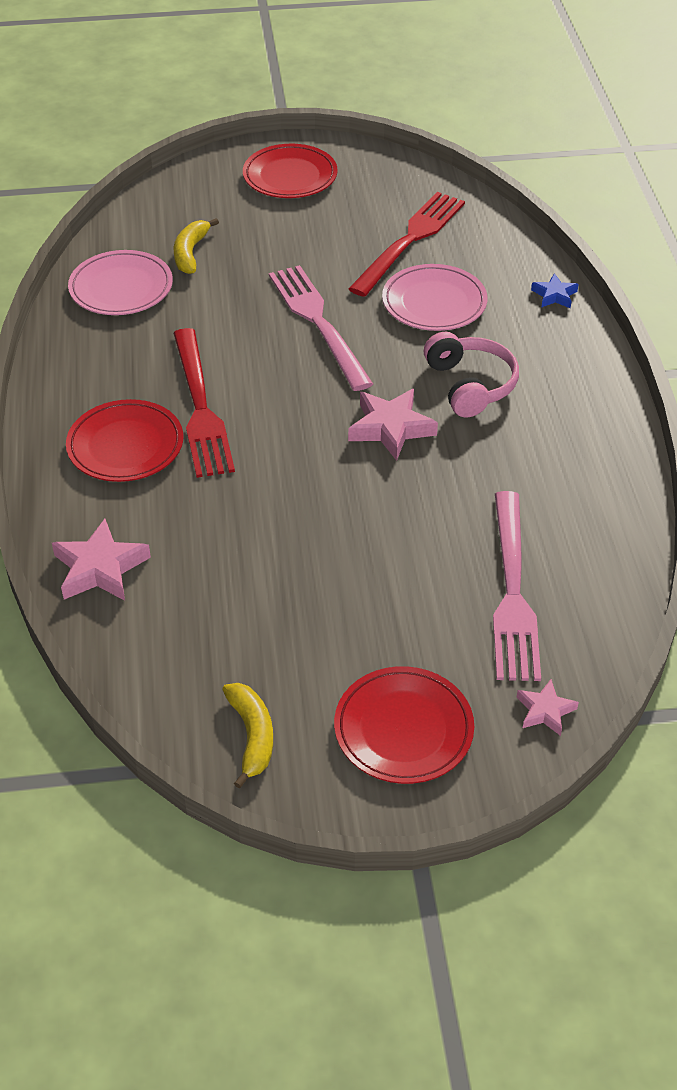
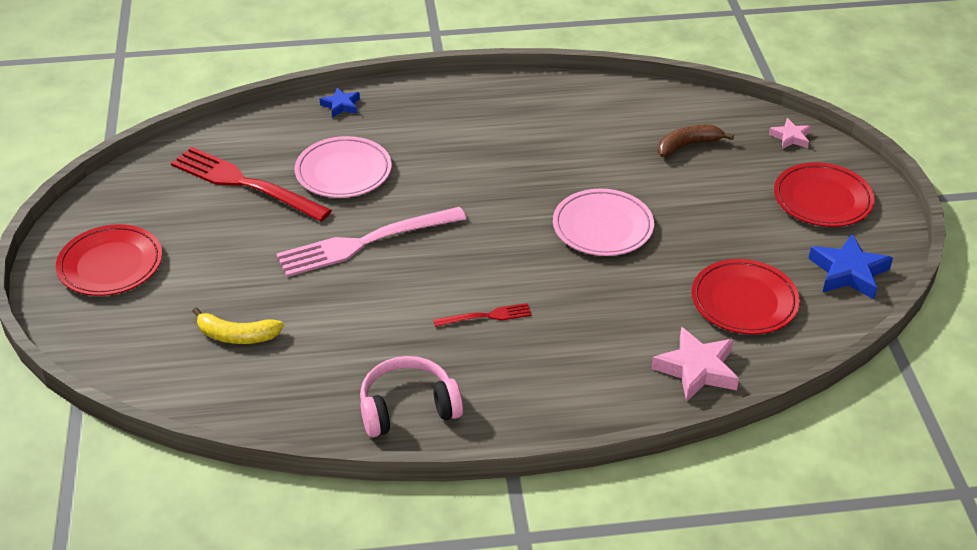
camera: 90 degrees left, 5 degrees down
(121, 288) = (291, 387): pink plate -> pink plate (602, 227)
(125, 446) = (540, 365): red plate -> red plate (744, 301)
(201, 409) = (487, 316): red fork -> red fork, size x0.48
(252, 736) = (848, 272): yellow banana -> blue star
(391, 428) = (512, 200): pink star -> none
(470, 385) = (457, 156): pink headphones -> pink headphones (408, 408)
(513, 593) = (688, 145): pink fork -> brown banana

